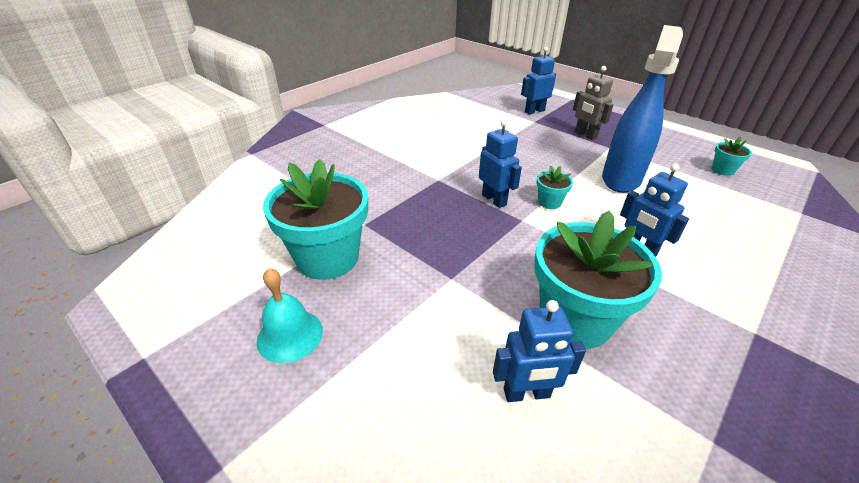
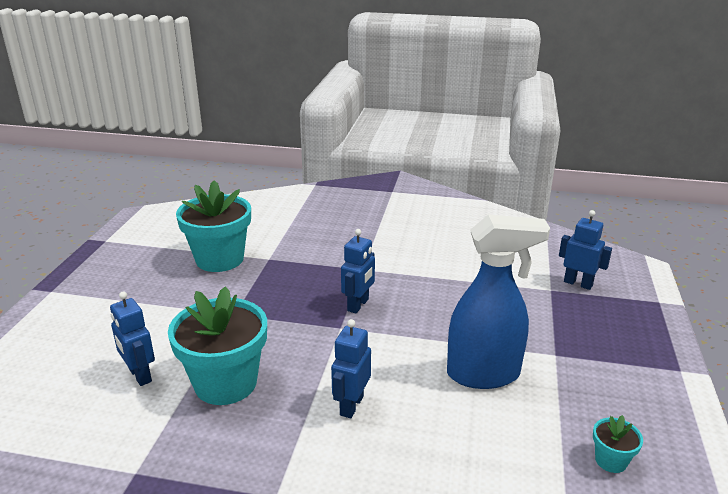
camera: 60 degrees right, 10 degrees down
(290, 335) = (143, 274): turquoise bell -> none
(549, 202) = (384, 336): turquoise flower pot -> none
(585, 135) = (563, 331): grey robot -> none

